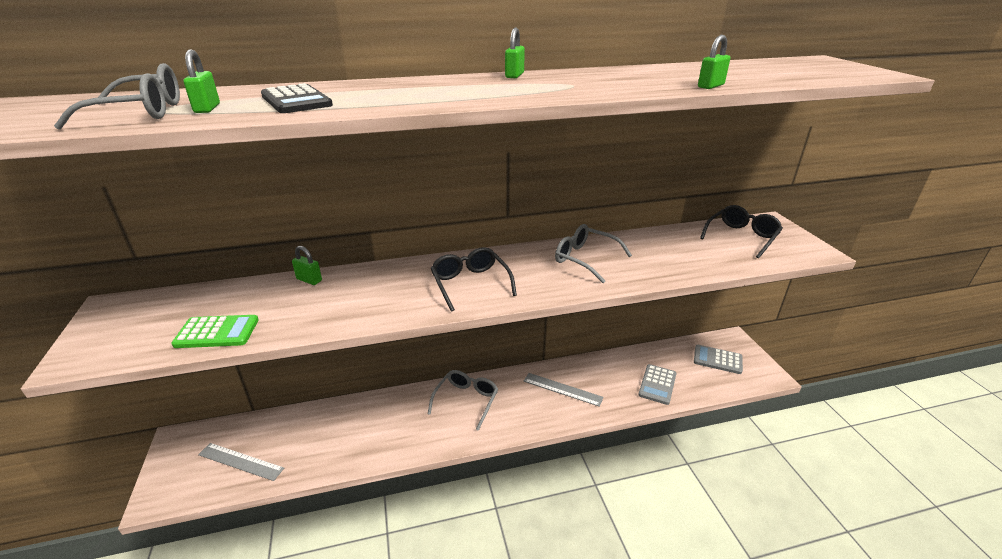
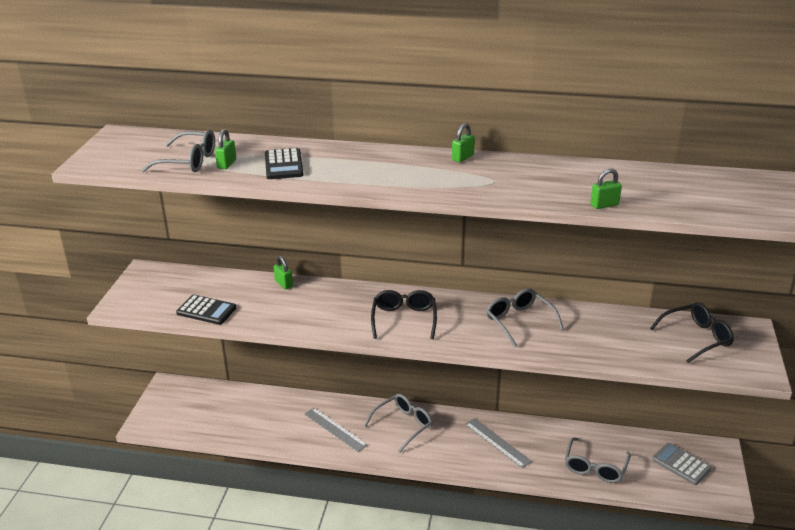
camera: 25 degrees right, 0 degrees up
(217, 332) = (206, 310): green calculator -> black calculator
(240, 461) = (206, 417): grey ruler -> grey ruler (335, 429)
(657, 384) = (595, 467): grey calculator -> grey glasses

